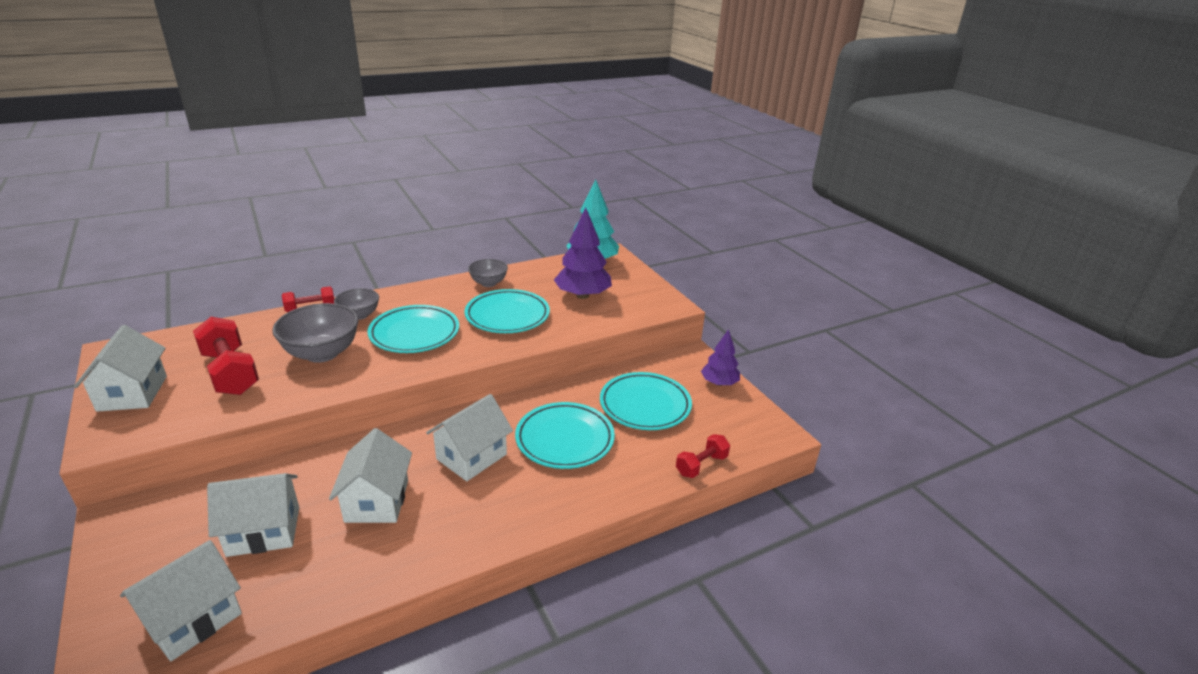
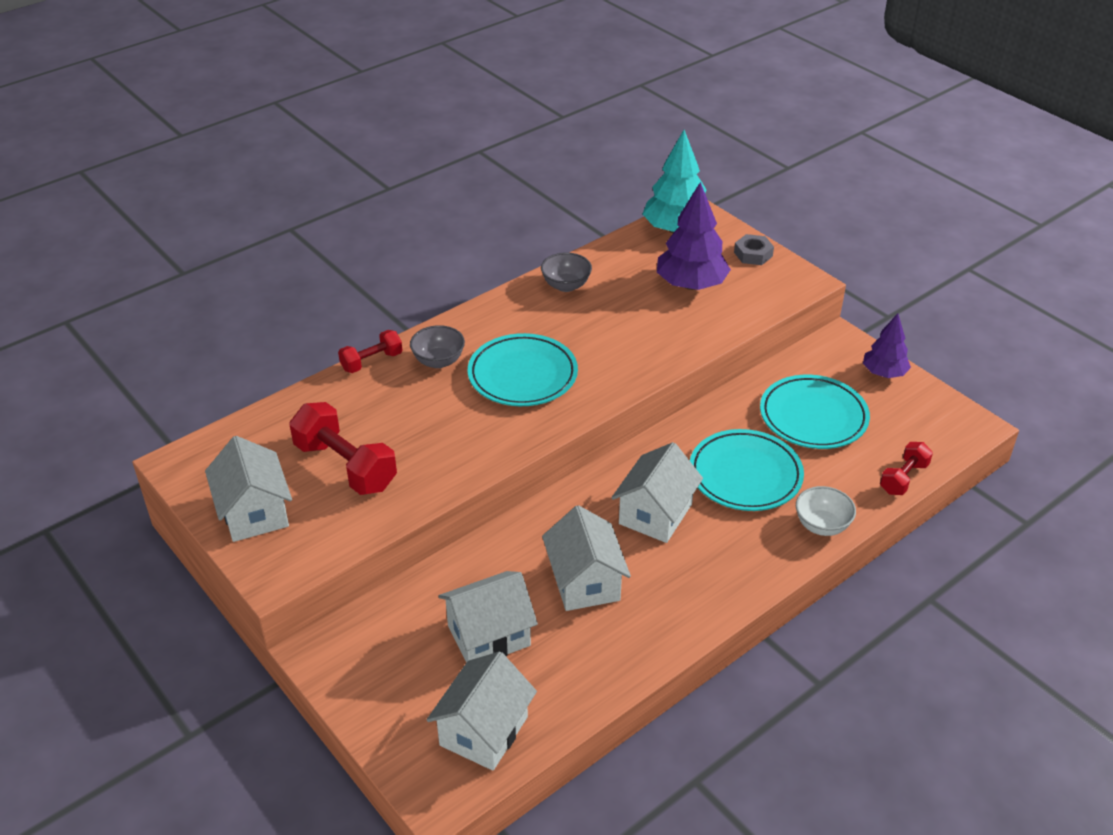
camera: 10 degrees left, 10 degrees up
(322, 353) = (433, 422): grey bowl -> none
(507, 316) = (617, 331): turquoise plate -> none
(610, 491) = (822, 525): none -> white bowl
(641, 283) = (753, 254): none -> grey nut

